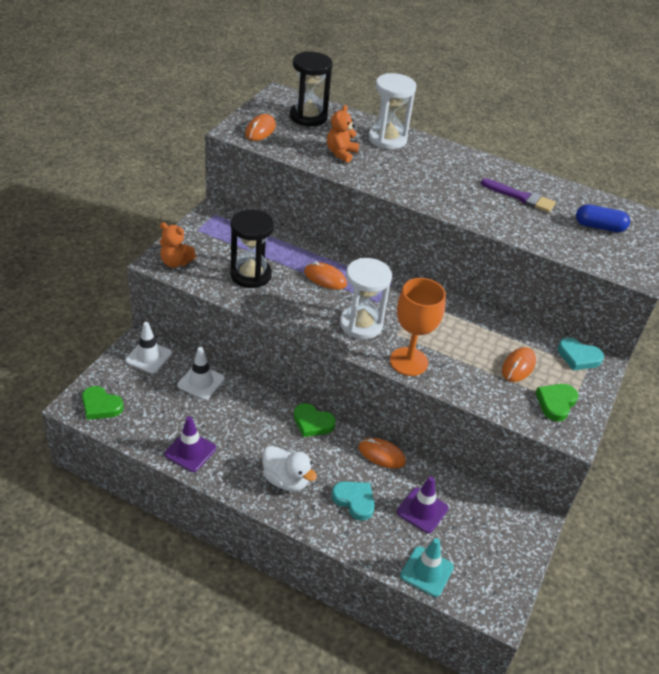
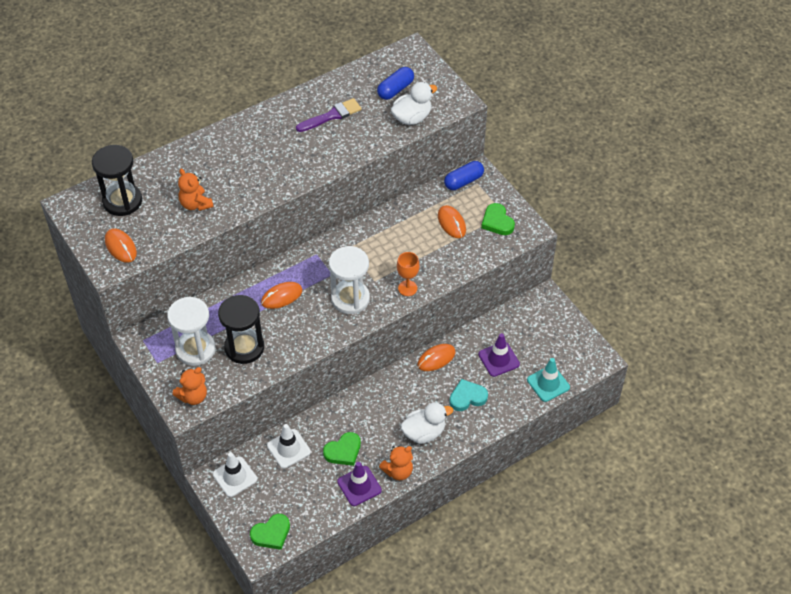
camera: 55 degrees left, 10 degrees up
(226, 476) = (398, 471): none -> orange teddy bear
(312, 423) = (379, 389): green heart -> green heart (343, 451)
(387, 139) = (196, 160): white hourglass -> white hourglass (195, 349)
(408, 361) = (407, 288): orange goblet -> orange goblet, size x0.58
(578, 357) = (463, 181): turquoise heart -> blue capsule
(579, 249) = (412, 117): none -> white duck

